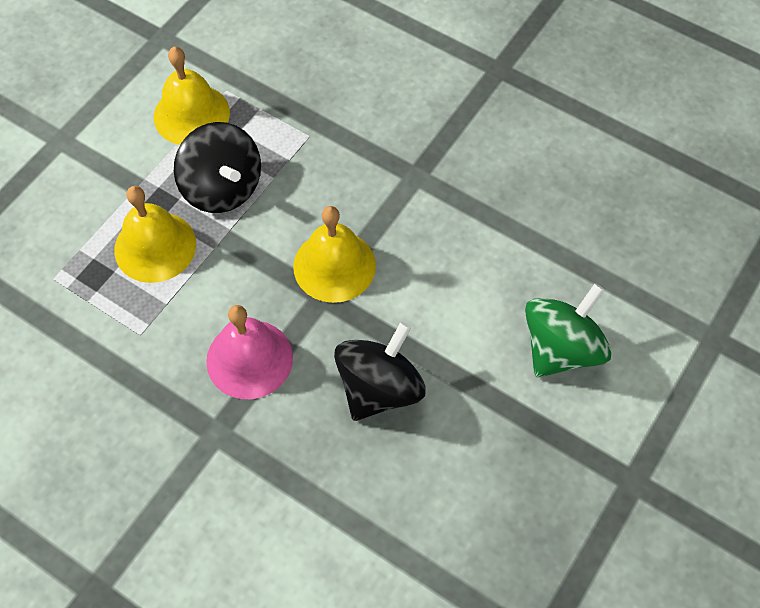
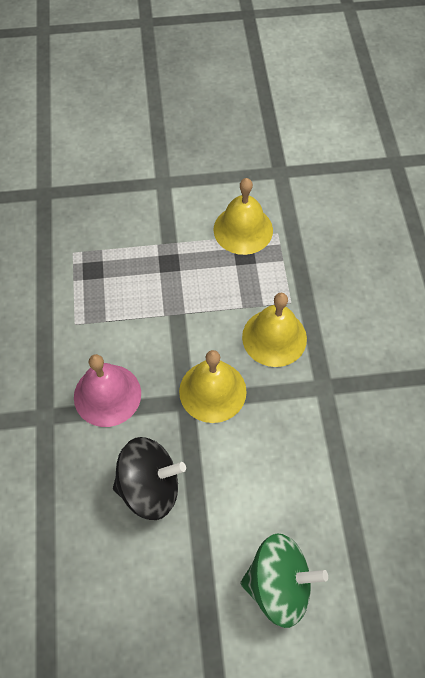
camera: 50 degrees right, 0 degrees up
(155, 246) = (137, 284): yellow bell -> yellow bell (274, 337)
(222, 188) = (209, 286): black spinning top -> none

